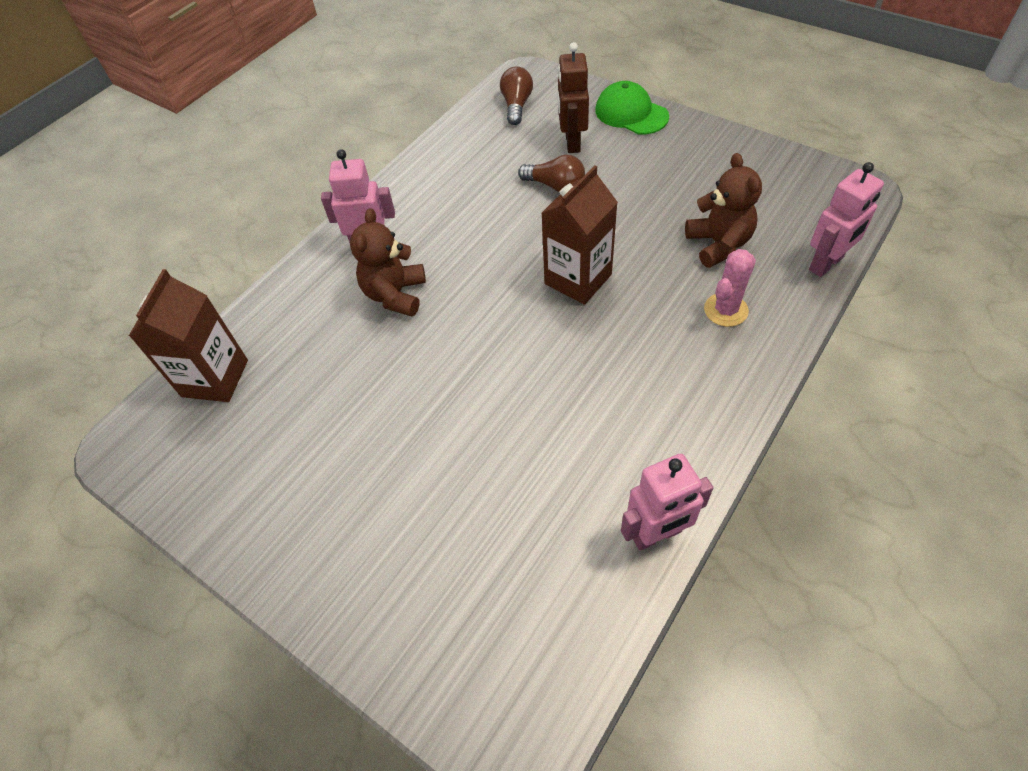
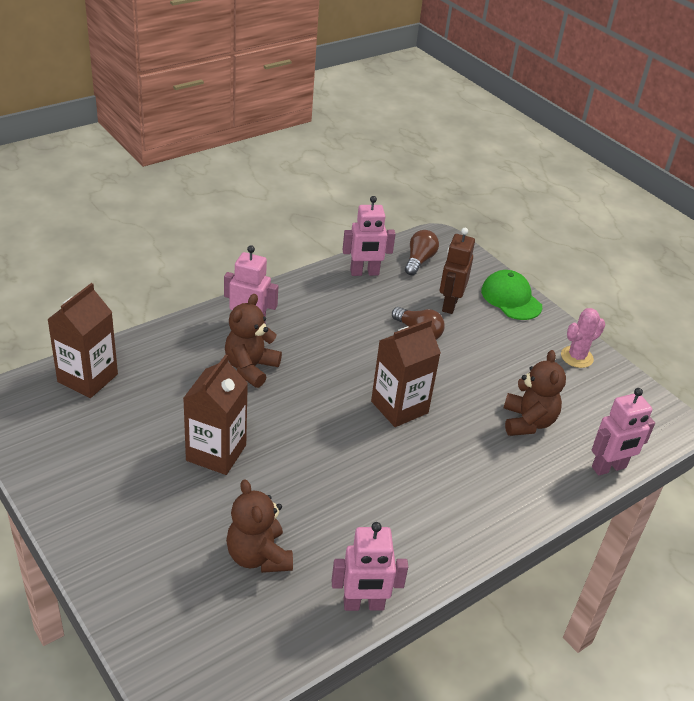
camera: 10 degrees right, 15 degrees down
(404, 413) = (216, 453): none -> brown carton
(466, 139) = (364, 273): none -> pink robot
(511, 523) = (258, 556): none -> brown teddy bear
(726, 310) = (506, 471): pink cactus -> pink cactus (576, 357)

